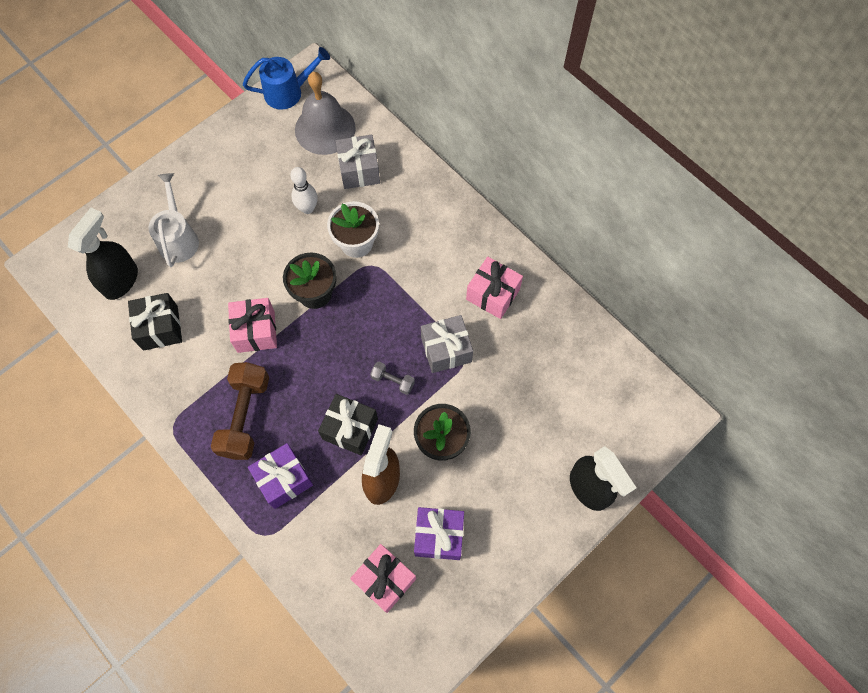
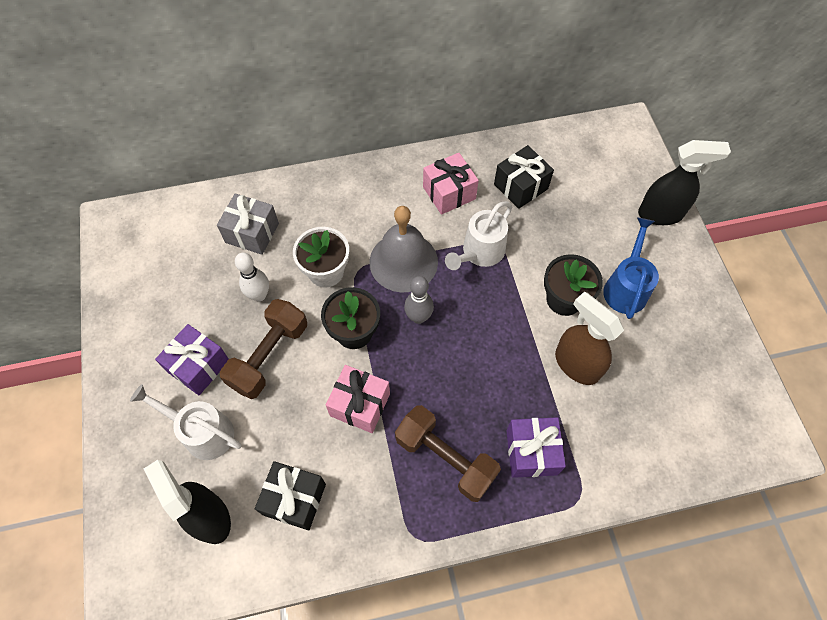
camera: 60 degrees left, 5 degrees down
(261, 245) = (269, 356): none -> brown dumbbell
(289, 92) = (118, 250): blue watering can -> blue watering can (626, 287)
(325, 128) = (185, 239): grey bell -> grey bell (403, 261)
(350, 429) = (511, 368): black gift -> black gift (520, 186)
(355, 333) = (418, 317): none -> grey bowling pin
(384, 580) = (672, 409): pink gift -> none
(393, 381) = (484, 309): grey dumbbell -> none
(439, 536) = (651, 344): purple gift -> purple gift (198, 366)
(446, 350) = (479, 253): grey gift -> white watering can

